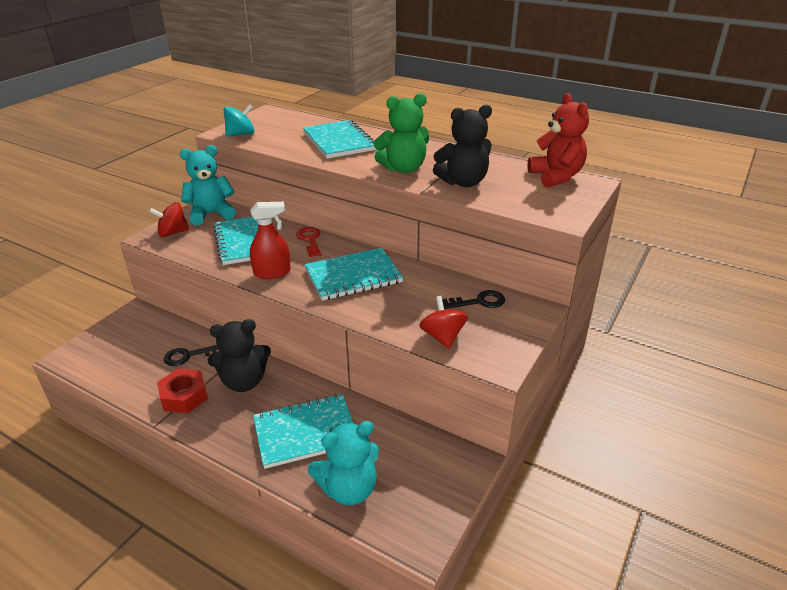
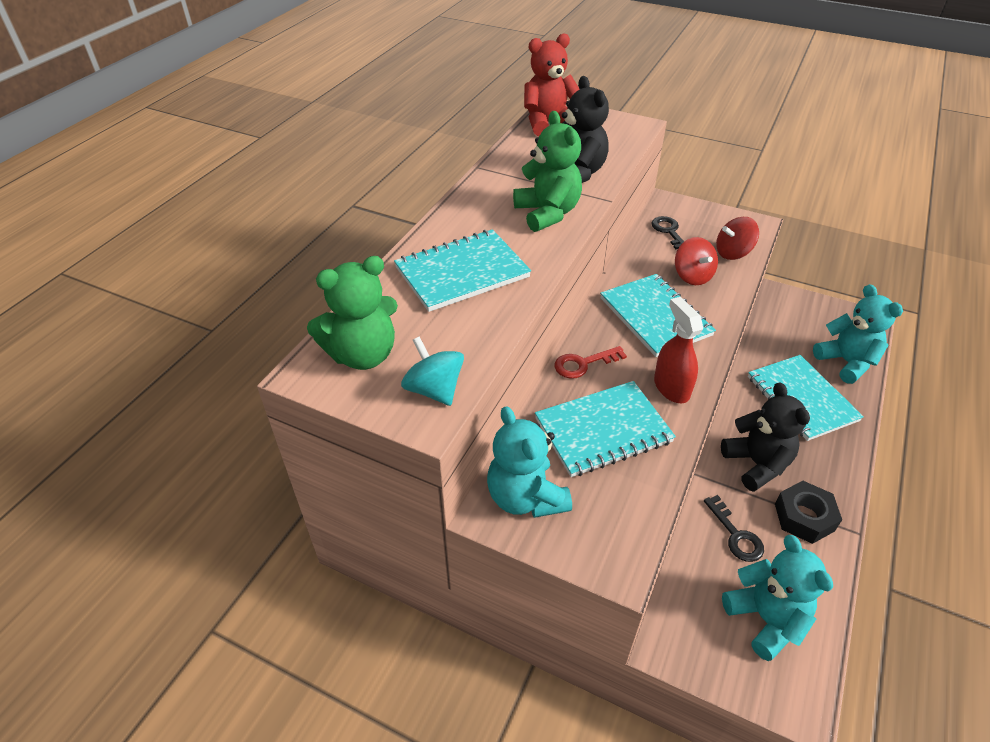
camera: 95 degrees left, 10 degrees up
(123, 356) = (766, 619): none -> turquoise teddy bear
(172, 233) = (598, 535): red spinning top -> red spinning top (692, 276)
(184, 396) = (804, 517): red nut -> black nut
(277, 120) = (363, 354): none -> green teddy bear

